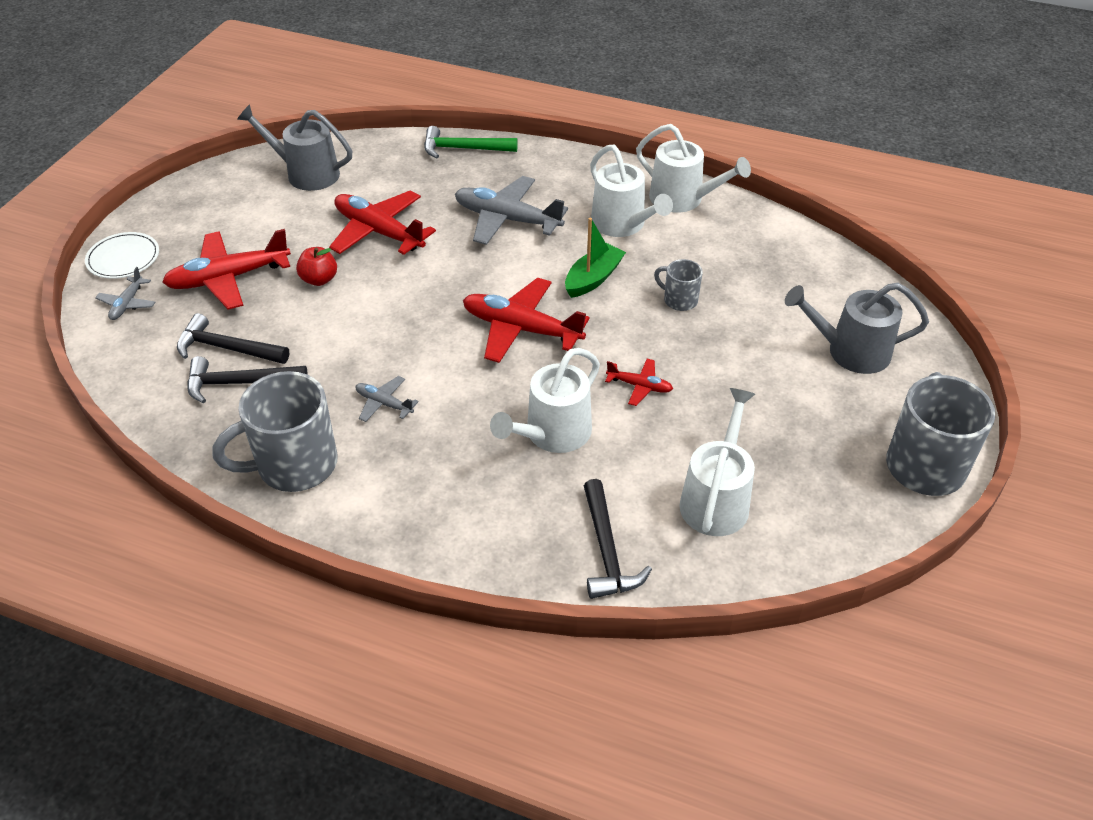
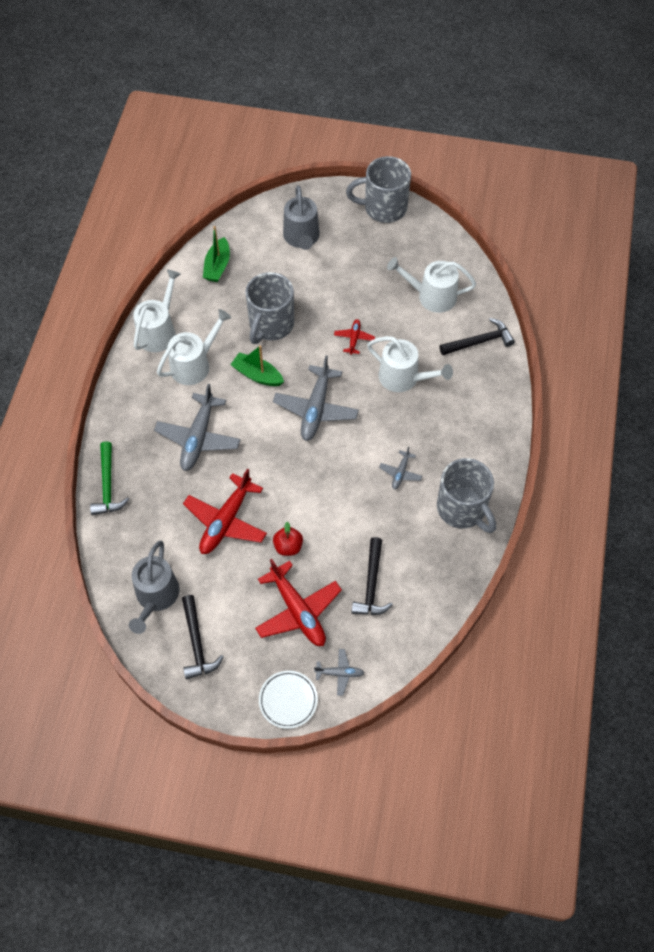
camera: 100 degrees left, 15 degrees up
(239, 383) = (402, 565): black hammer -> black hammer (197, 643)
(521, 329) = (316, 409): red plane -> grey plane
(679, 300) = (270, 325): grey mug -> grey mug, size x2.01
(793, 258) = (217, 266): none -> green boat

